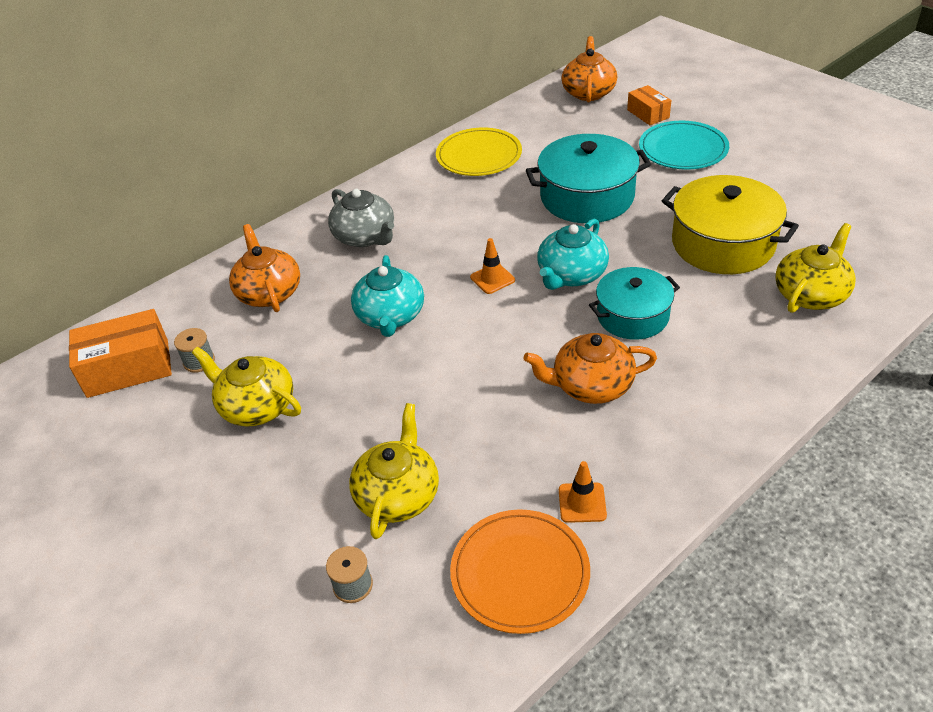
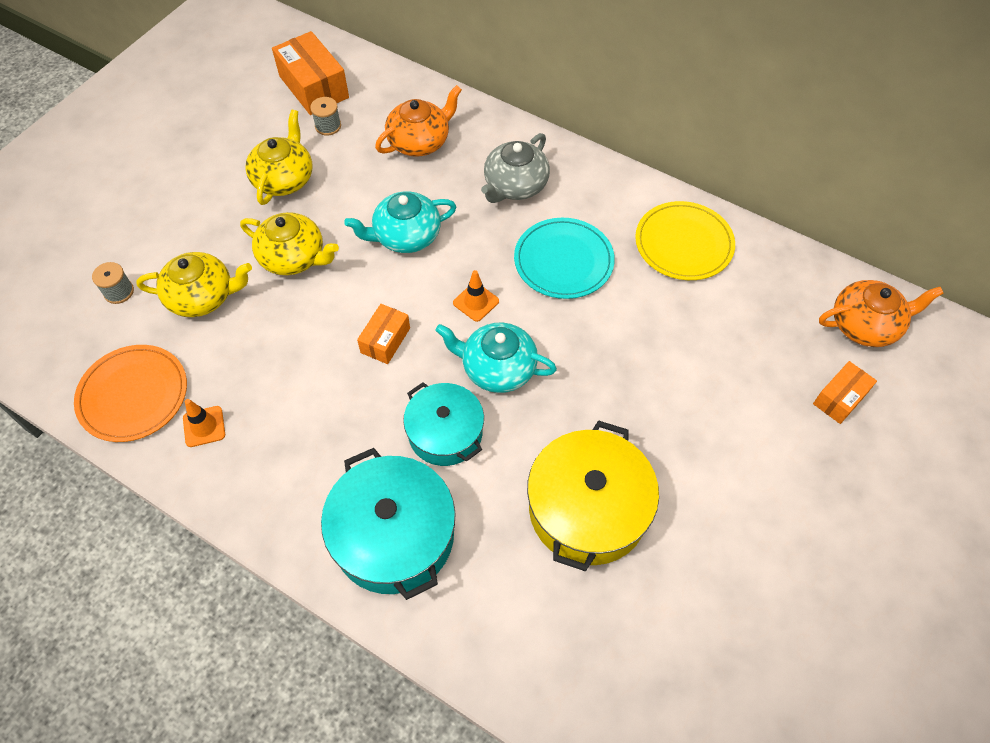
camera: 70 degrees right, 15 degrees up
(515, 345) = (385, 340): none -> orange box
(587, 197) = (637, 360): turquoise pot -> turquoise pot (394, 536)
(591, 385) = (341, 411): orange teapot -> none
(683, 149) = (771, 447): turquoise plate -> turquoise plate (563, 261)
(811, 294) = (517, 608): yellow teapot -> yellow teapot (293, 257)

